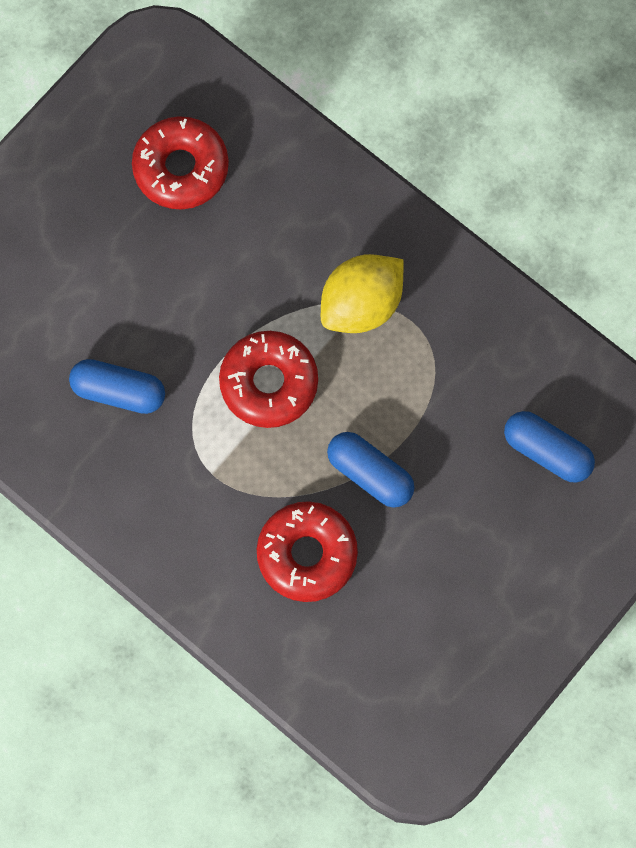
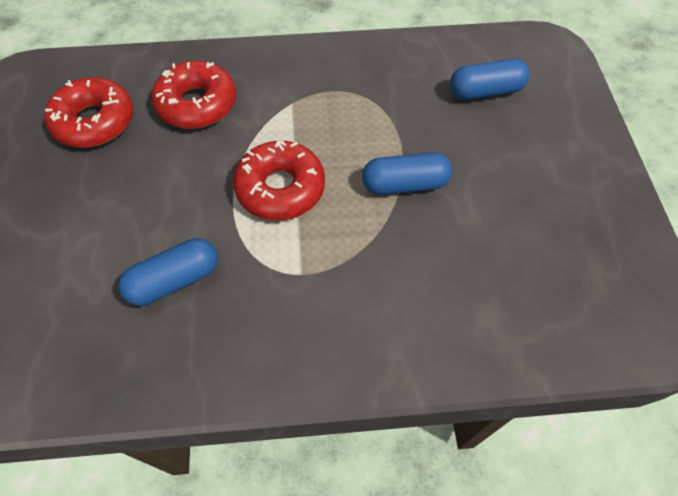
camera: 45 degrees left, 15 degrees down
(307, 554) = (423, 266): red donut -> red donut (197, 104)
(361, 304) = (292, 105): yellow lemon -> none

